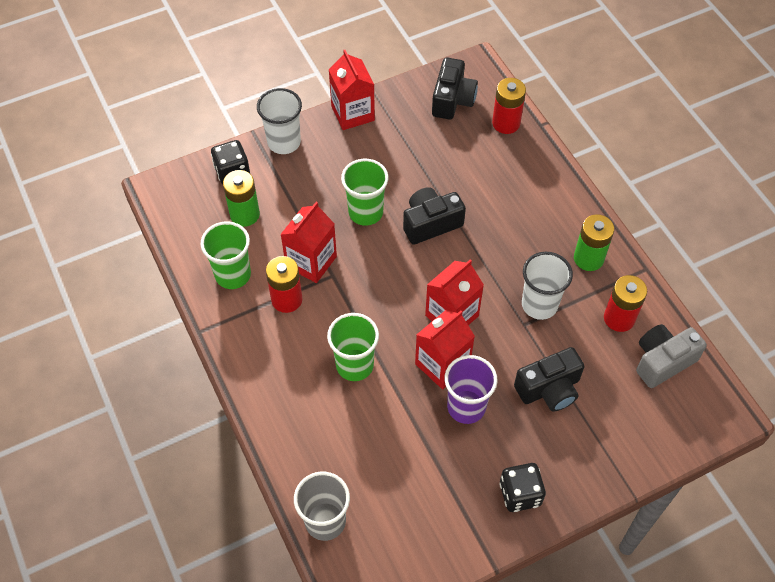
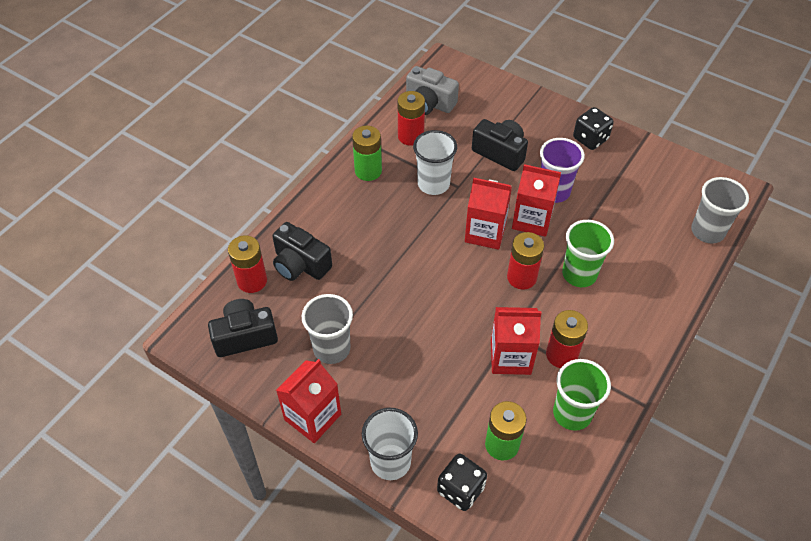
camera: 120 degrees left, 5 degrees down
(365, 212) = (428, 342): green cup -> none
(382, 316) = (521, 277): none -> red battery
(403, 148) = (331, 349): none -> grey cup
(431, 223) = (405, 287): black camera -> black camera (300, 264)

